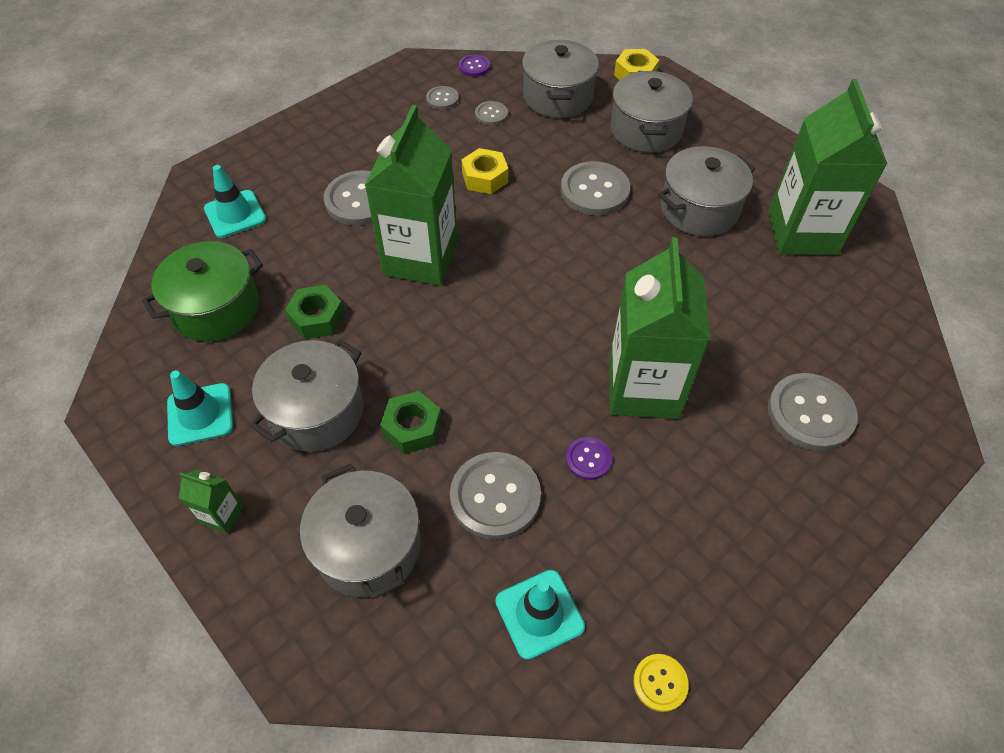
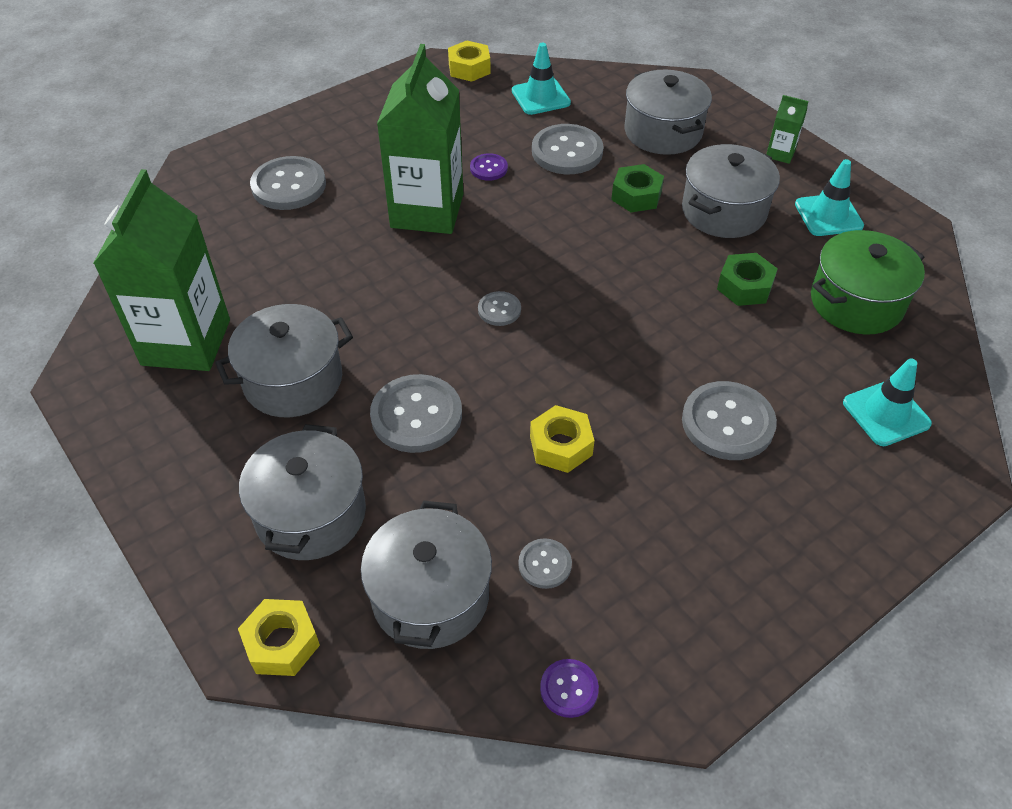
camera: 175 degrees left, 5 degrees down
(420, 258) = (641, 341): green carton -> none
(442, 99) = (625, 607): grey button -> grey button (499, 310)
(660, 683) = (469, 68): yellow button -> yellow nut

